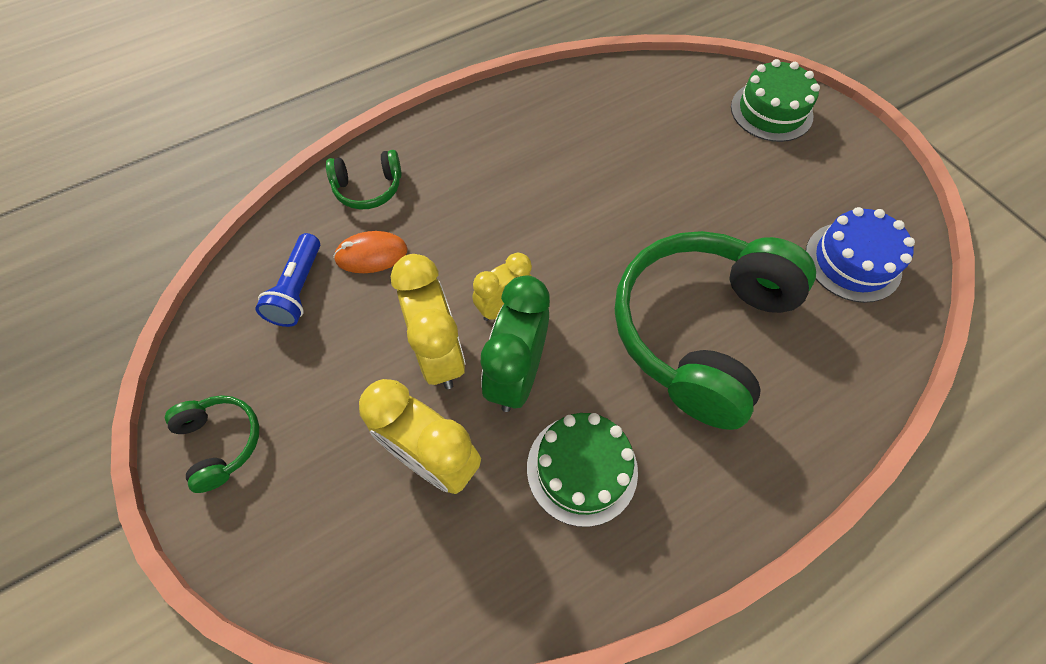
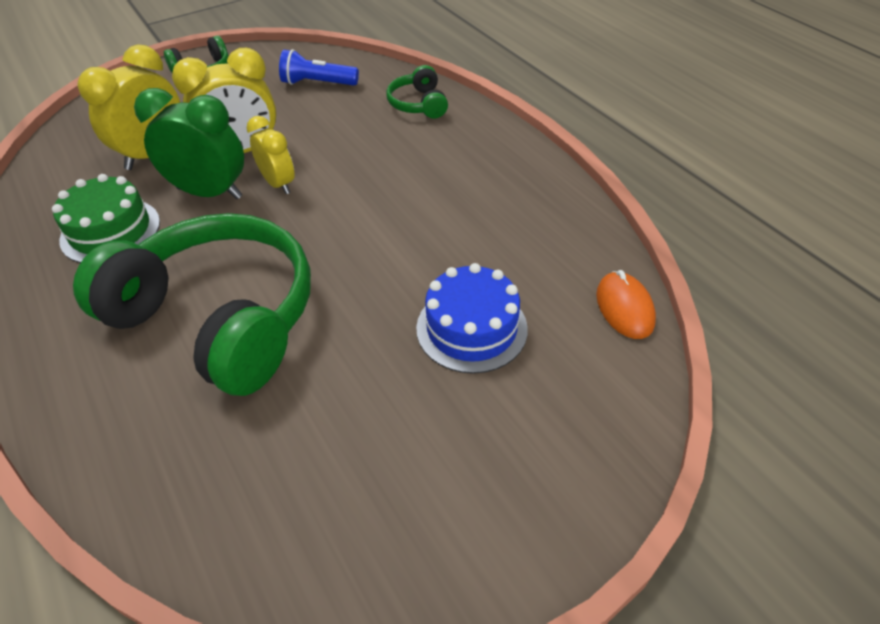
camera: 90 degrees right, 15 degrees down
(371, 255) = (346, 112): orange mouse -> orange mouse (624, 308)
(771, 111) = (570, 431): green cake -> none
(852, 261) = (283, 491): blue cake -> blue cake (471, 328)

